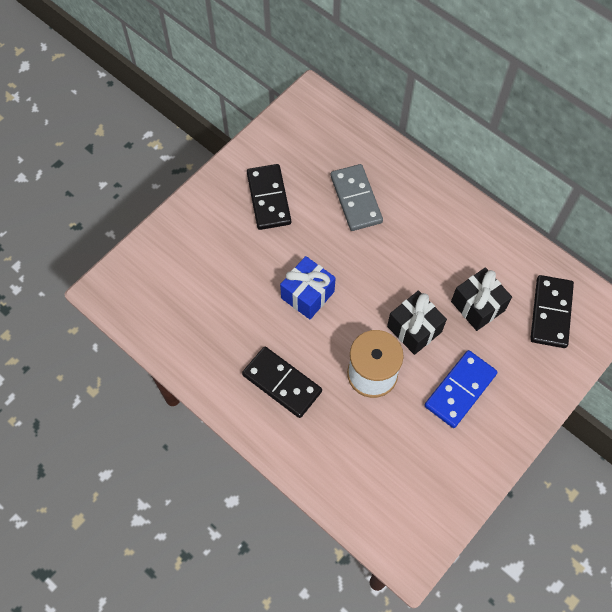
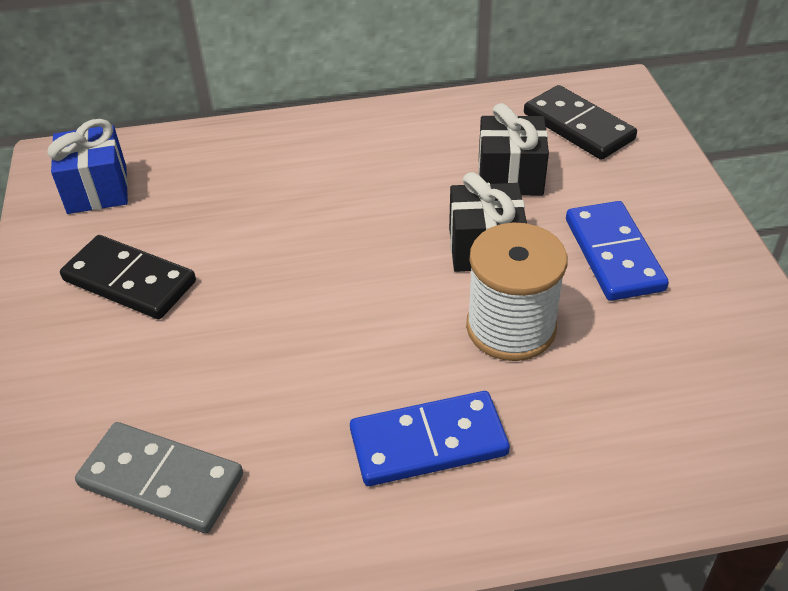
camera: 50 degrees left, 20 degrees down
(282, 383) = (428, 443): black domino -> blue domino
(307, 295) = (320, 326): blue gift -> blue gift (97, 190)
(356, 199) = (243, 198): grey domino -> grey domino (161, 480)

